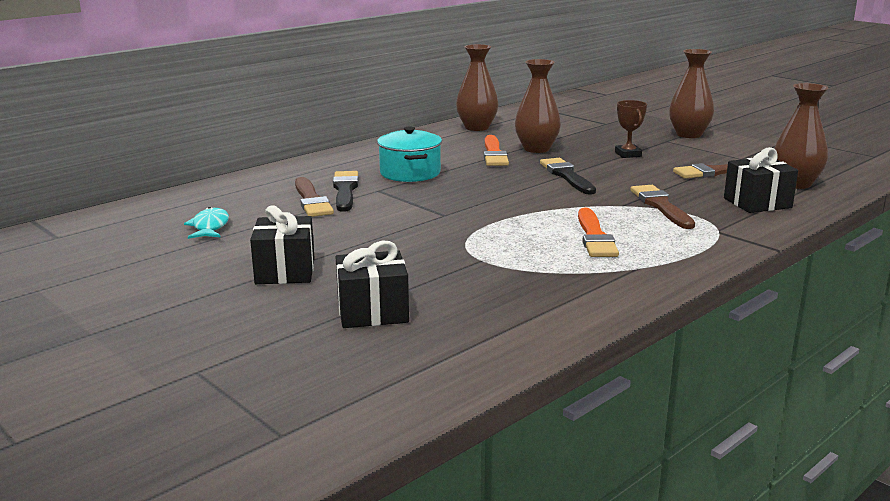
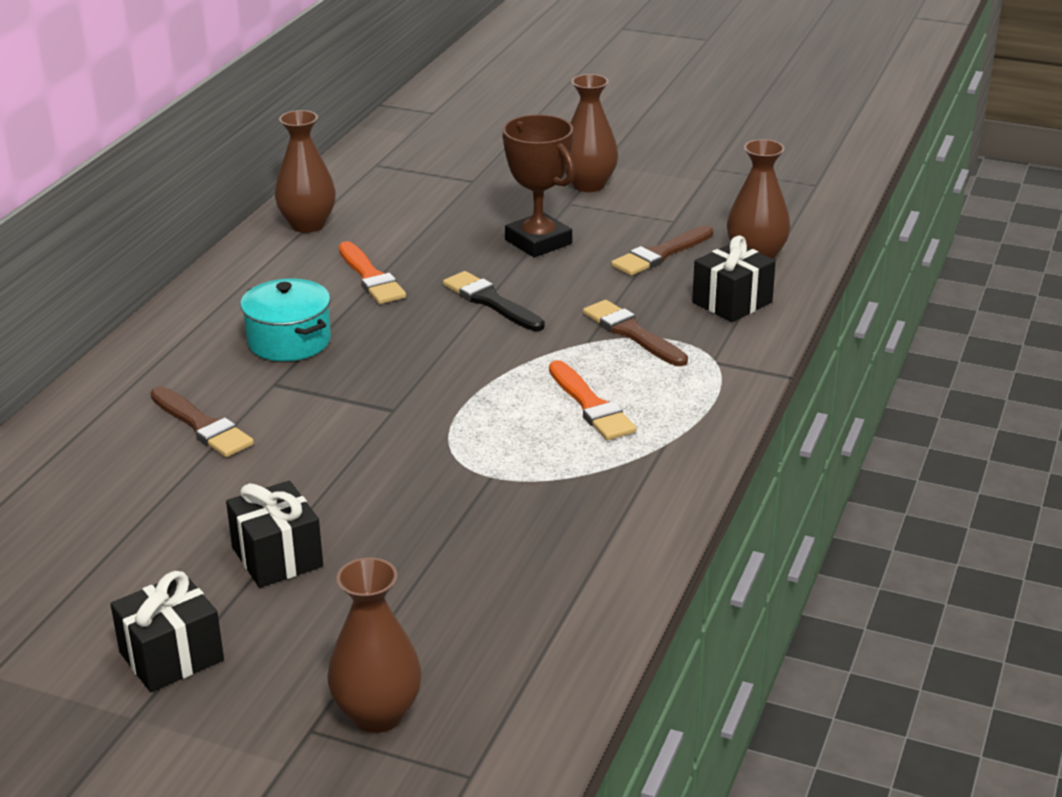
camera: 25 degrees left, 10 degrees up
(210, 227) = (110, 508): turquoise fish -> none
(345, 190) = (231, 396): black brush -> none
(372, 312) = (431, 590): black gift -> black gift (171, 656)
(536, 149) = (418, 255): brown vase -> brown vase (377, 714)
(628, 154) = (538, 242): brown trophy -> brown trophy, size x1.79

